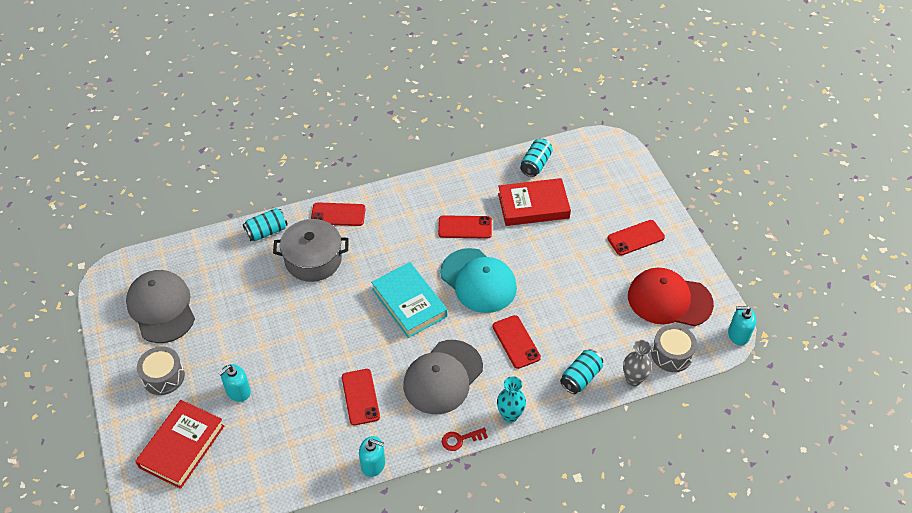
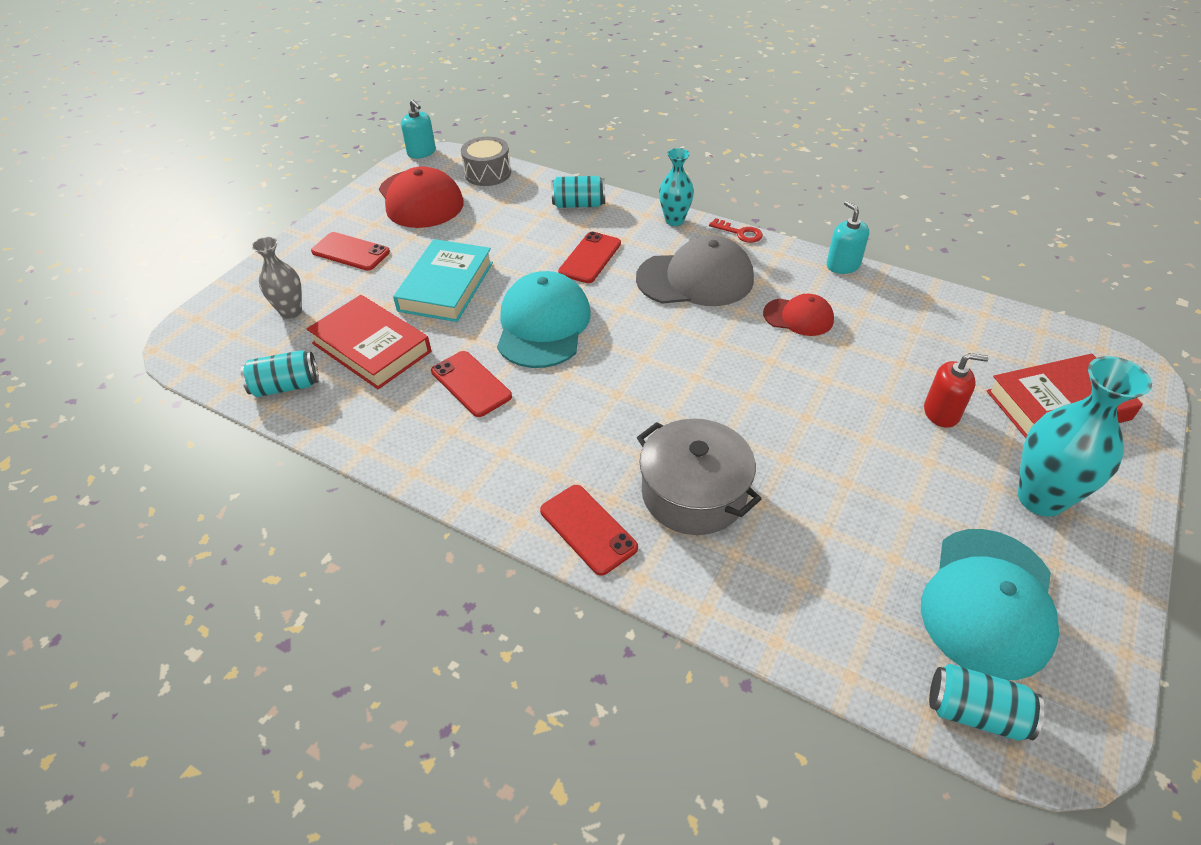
camera: 130 degrees left, 5 degrees down
(161, 308) = (988, 602): grey cap -> turquoise cap
(163, 377) = (1041, 498): grey drum -> turquoise vase
(238, 391) = (941, 412): turquoise soap dispenser -> red soap dispenser
(266, 231) = (716, 593): turquoise can -> turquoise can (975, 712)
(360, 397) = (798, 317): red phone -> red cap
(409, 303) = (641, 358): turquoise book -> turquoise book (446, 286)
(633, 379) = (542, 179): grey vase -> grey vase (291, 312)

